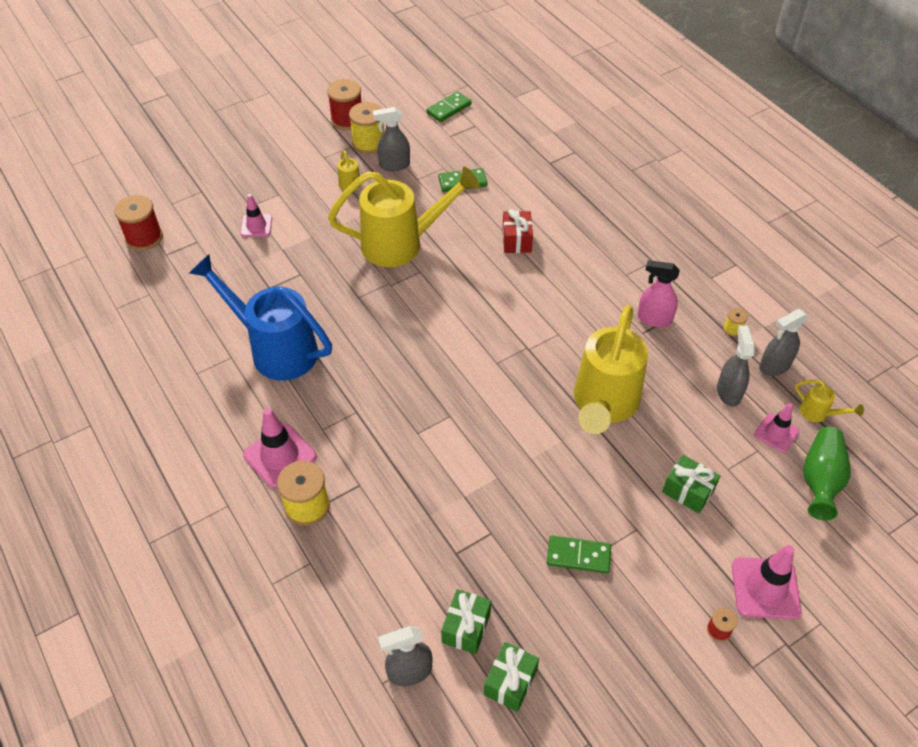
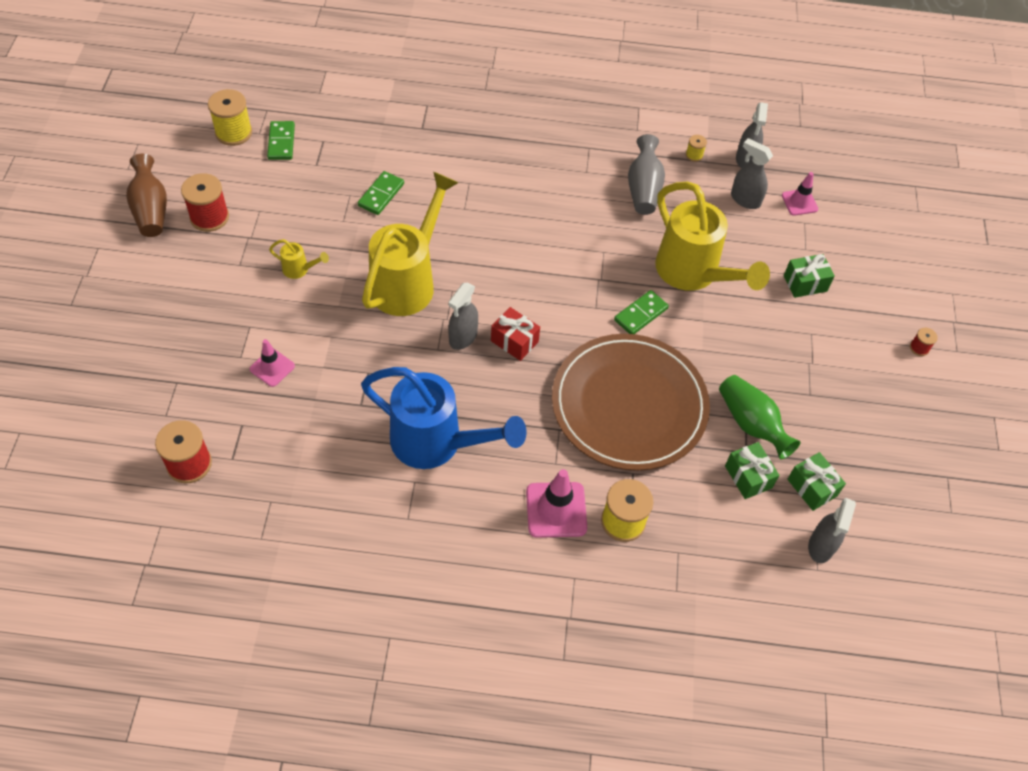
camera: 55 degrees left, 5 degrees up
(275, 349) = (437, 443): blue watering can -> blue watering can turned 135 degrees counterclockwise
(324, 93) = (151, 209): none -> brown vase
(369, 143) = (259, 222): yellow spool -> yellow spool (234, 133)
(394, 165) = (308, 224): grey spray bottle -> grey spray bottle (463, 337)
(423, 442) = (629, 405): none -> brown plate
(510, 682) = (873, 490): green gift -> green gift (748, 477)
(516, 240) = (484, 208): red gift -> red gift (514, 341)
(578, 556) = (806, 381): green domino -> green domino (640, 314)
(654, 319) = (643, 188): pink spray bottle -> grey vase
(765, 588) = (908, 301): pink traffic cone -> none
(818, 413) = (803, 169): yellow watering can -> none
(820, 480) = (854, 211): green vase -> green vase (751, 424)

